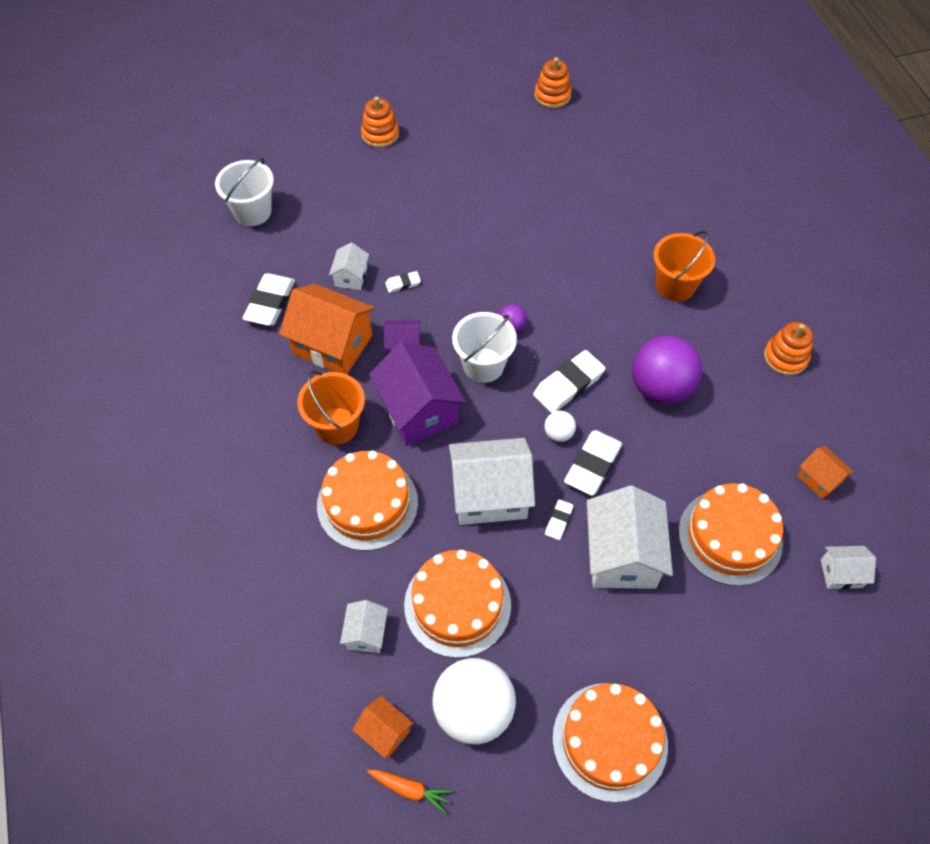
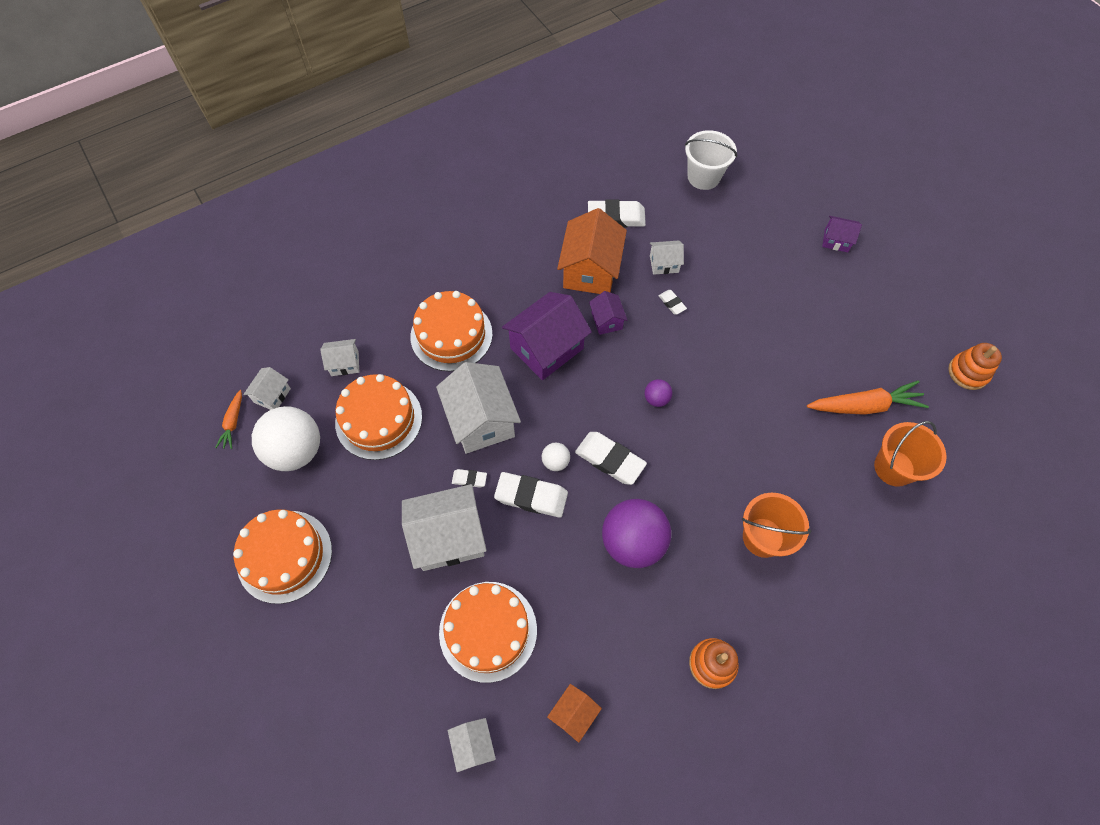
camera: 75 degrees right, 5 degrees up
(337, 426) = (515, 295): orange bucket -> orange bucket (894, 468)
(380, 134) = (836, 240): orange stacking toy -> purple house
(384, 732) = (272, 395): orange house -> white house
(483, 365) = (608, 386): white bucket -> none
(564, 173) = (864, 406): none -> orange carrot

